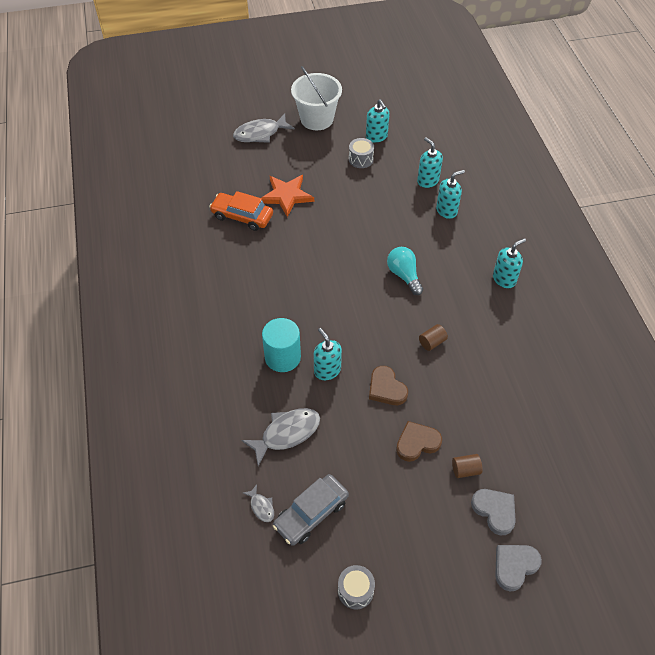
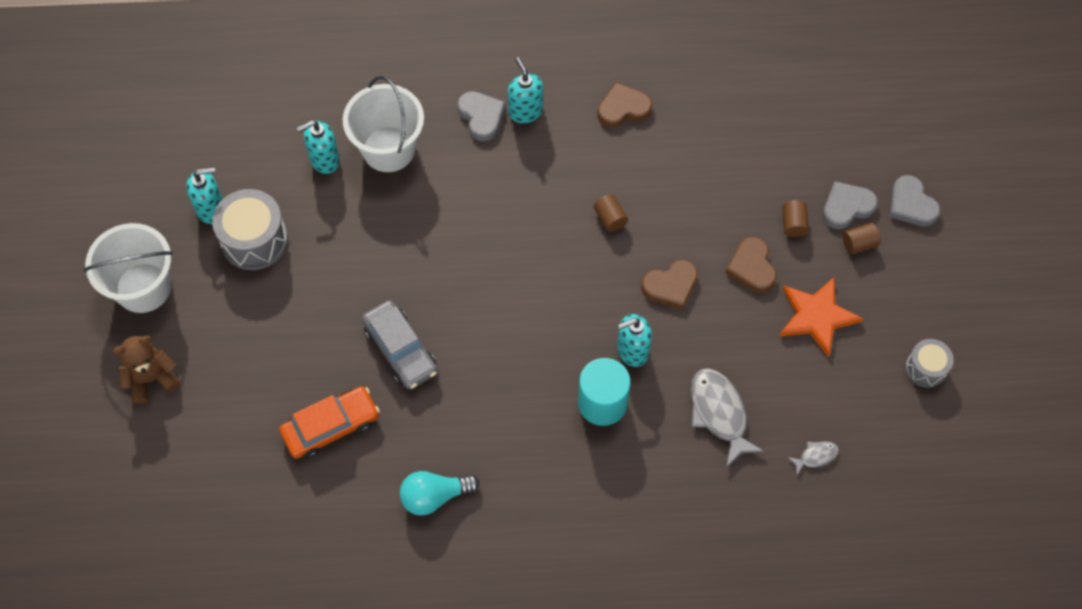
camera: 80 degrees left, 10 degrees up
(242, 216) = (331, 427): orange car -> orange car turned 150 degrees counterclockwise
(260, 133) = (151, 378): grey fish -> brown teddy bear
(286, 196) = (304, 357): orange star -> orange star (816, 317)
(311, 513) = (830, 401): grey car -> grey car (400, 350)
(361, 159) = (254, 240): grey drum -> grey drum, size x1.70
(404, 275) = (494, 228): turquoise light bulb -> turquoise light bulb (434, 496)
(446, 210) = (388, 149): turquoise soap dispenser -> white bucket
(462, 524) = (859, 244): none -> brown cylinder
(490, 255) = (481, 116): none -> grey heart
(530, 338) = (623, 108): none -> brown heart

